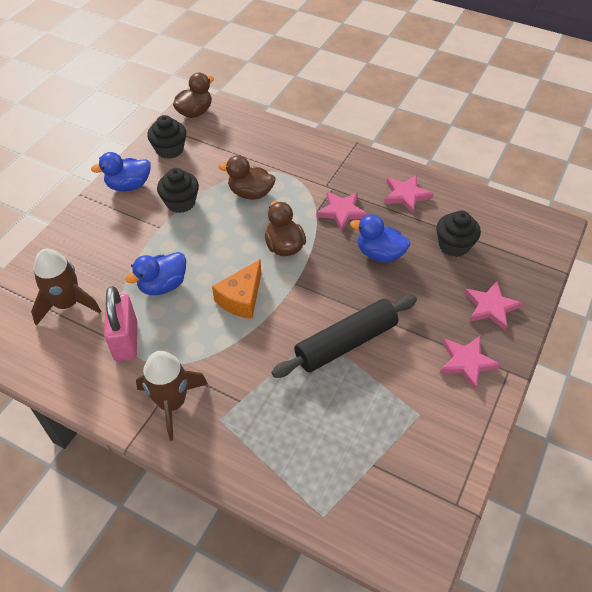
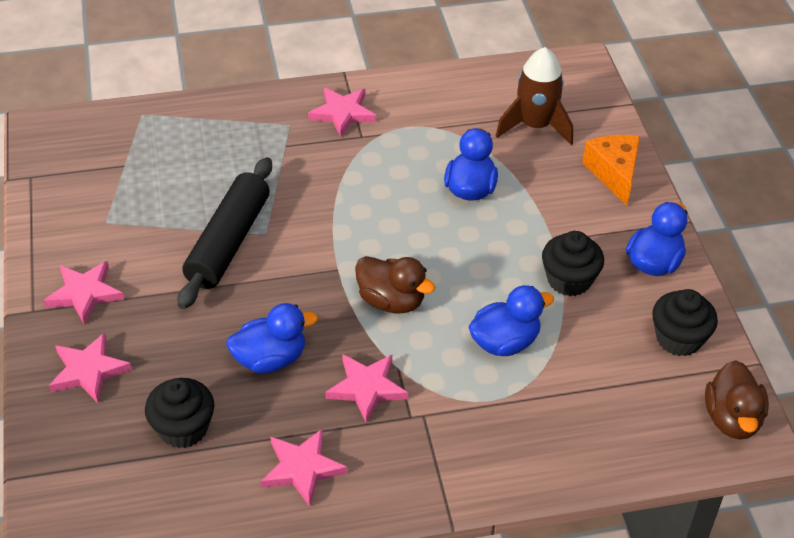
camera: 140 degrees right, 5 degrees down
(126, 341) = (441, 130): pink padlock -> none
(172, 403) = (342, 113): brown rocket -> pink star
(241, 298) = (377, 222): orange cheese -> orange cheese (614, 173)
(250, 193) = (505, 342): brown duck -> blue duck

